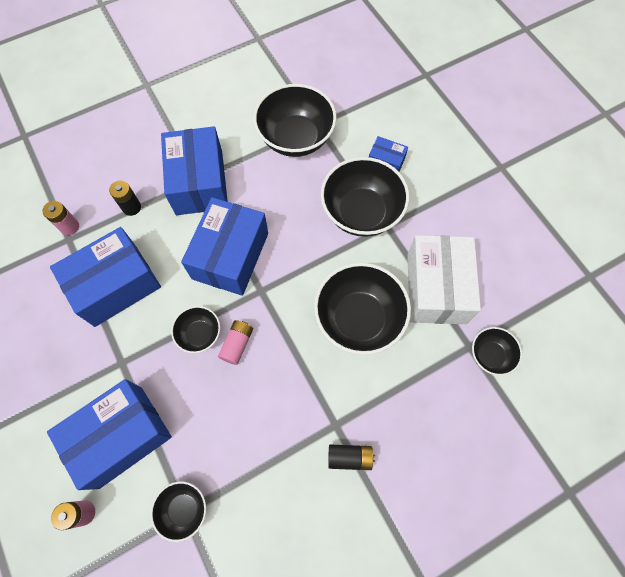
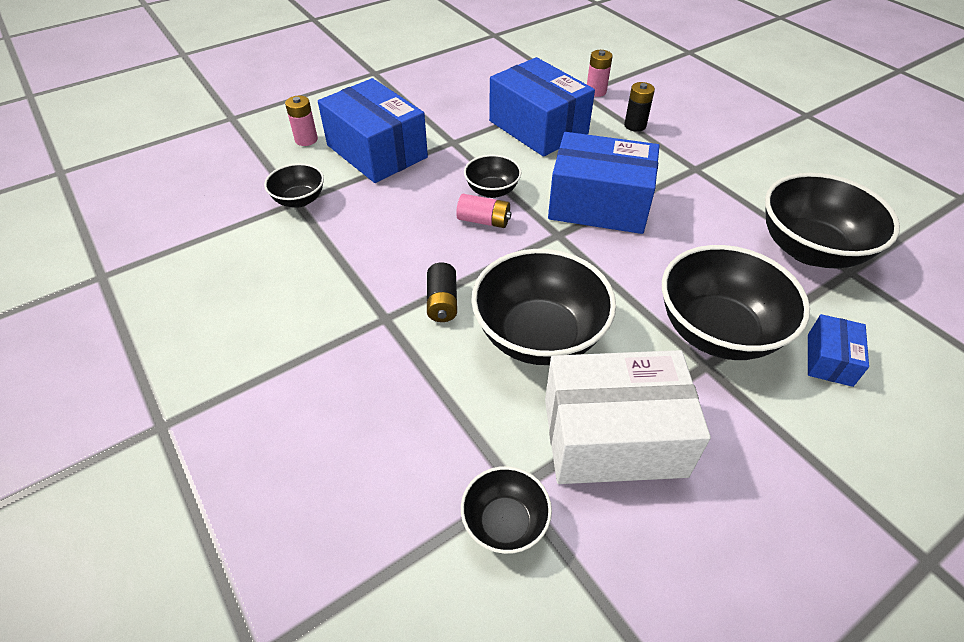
camera: 85 degrees right, 20 degrees down
(199, 182) = (691, 169): blue box -> none
(350, 457) = (342, 334): black battery -> black battery (442, 302)

